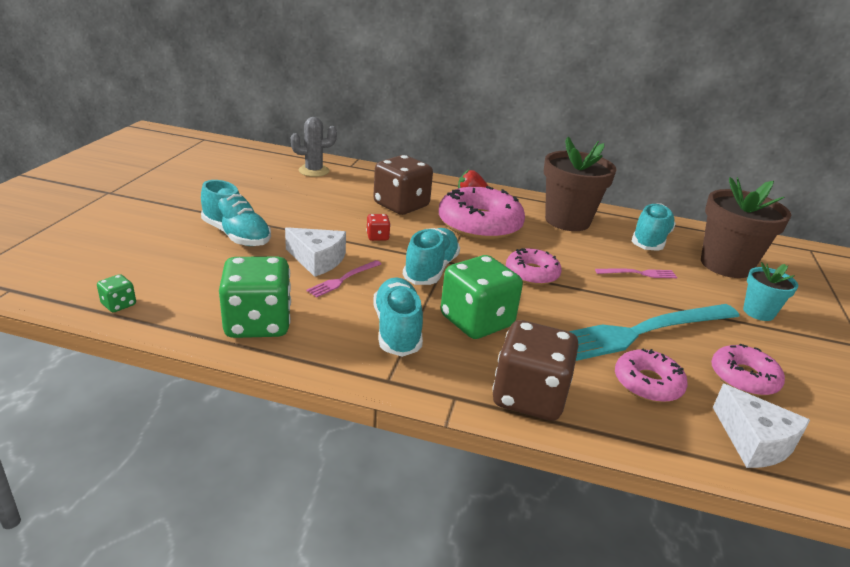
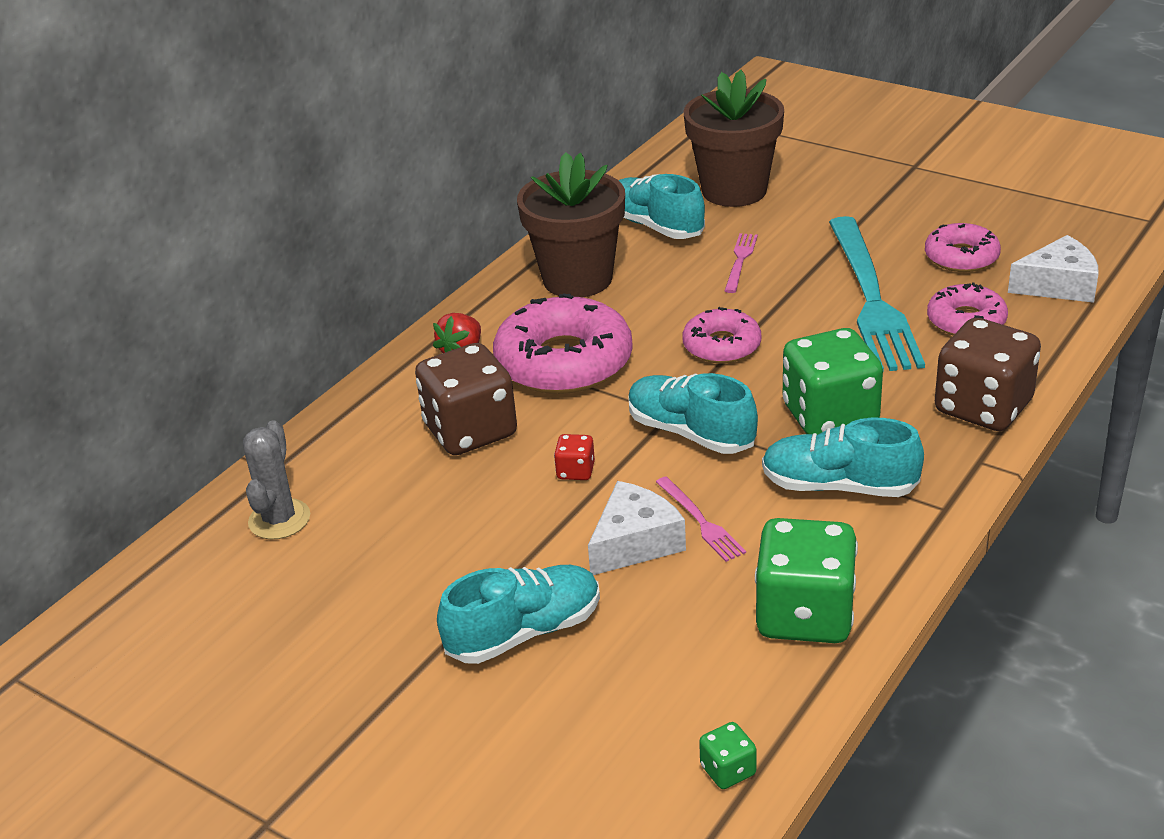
camera: 65 degrees left, 5 degrees up
(758, 312) = (842, 205): turquoise flower pot -> none

